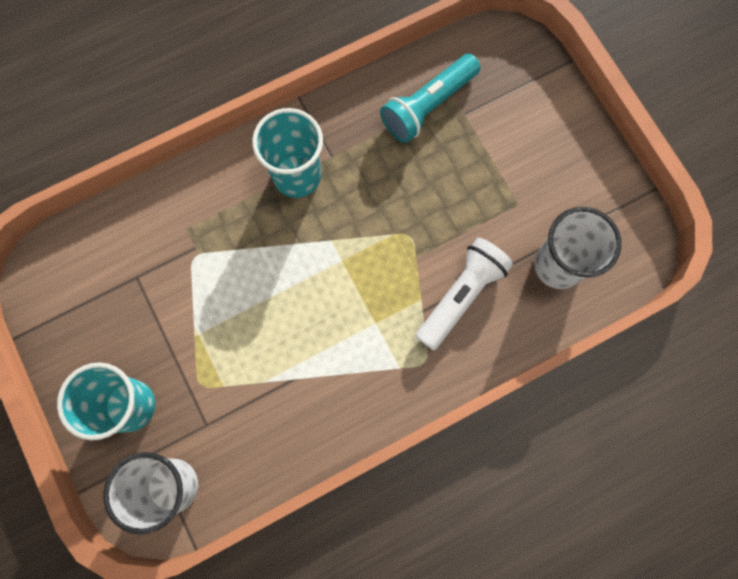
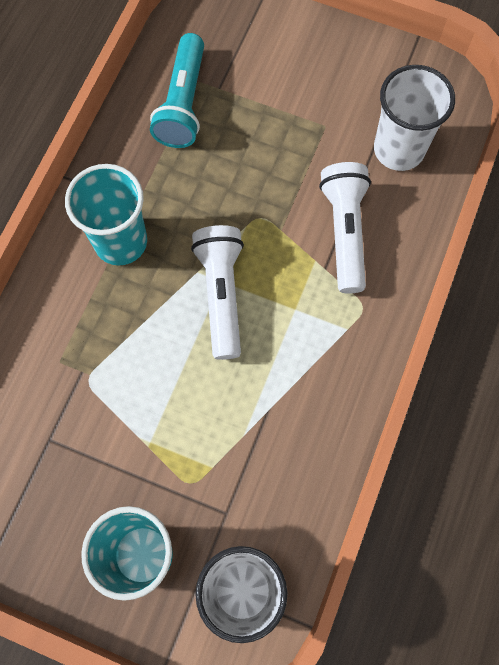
camera: 40 degrees left, 5 degrees down
(333, 270) = (221, 295): none -> white flashlight

